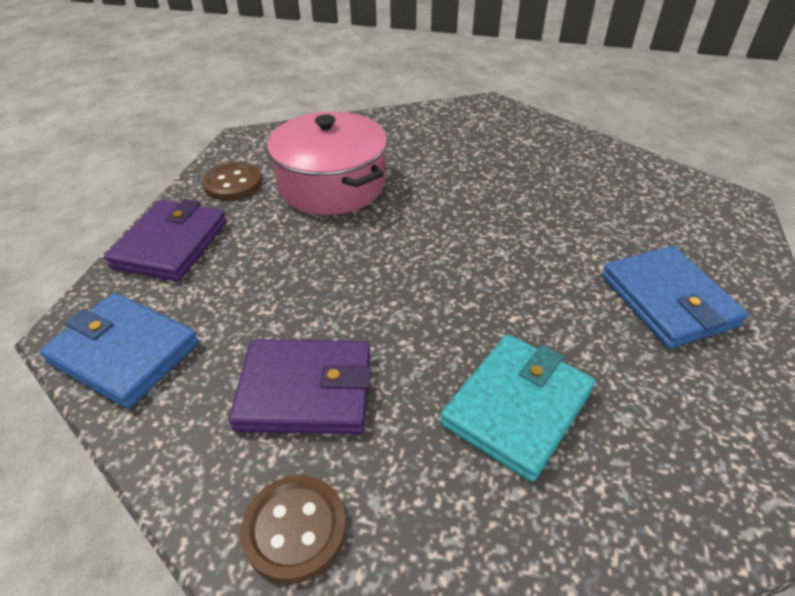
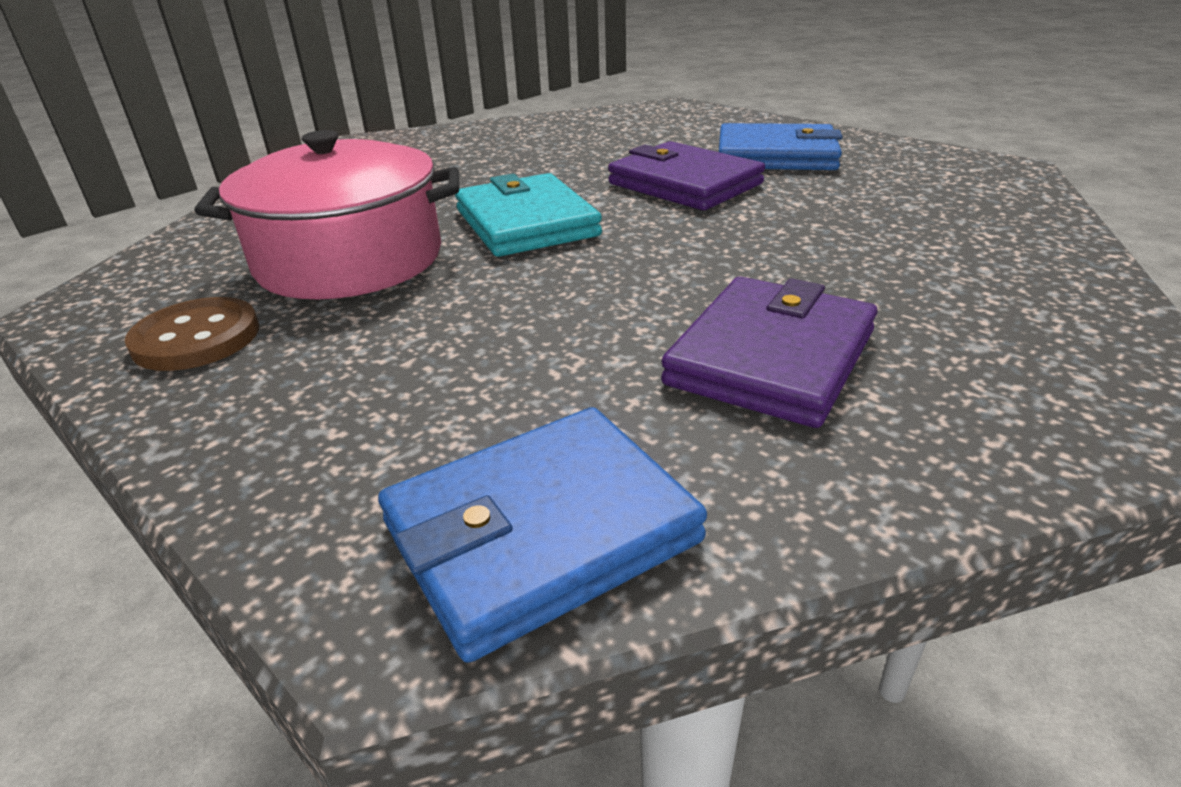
camera: 60 degrees left, 10 degrees down
(171, 244) = (276, 432): purple wallet -> purple wallet (685, 184)
(295, 529) = (1010, 407): brown button -> none
(517, 407) = (874, 243): turquoise wallet -> turquoise wallet (526, 223)

